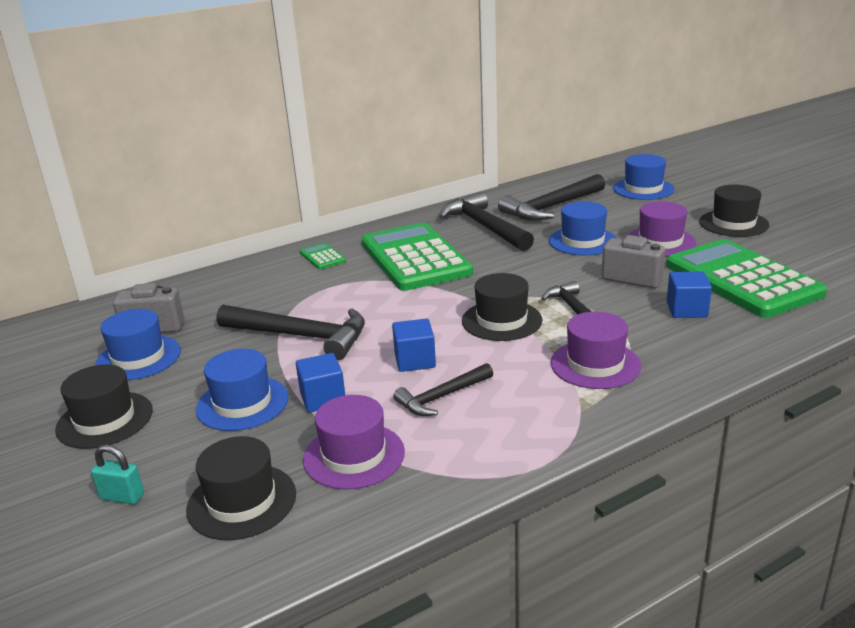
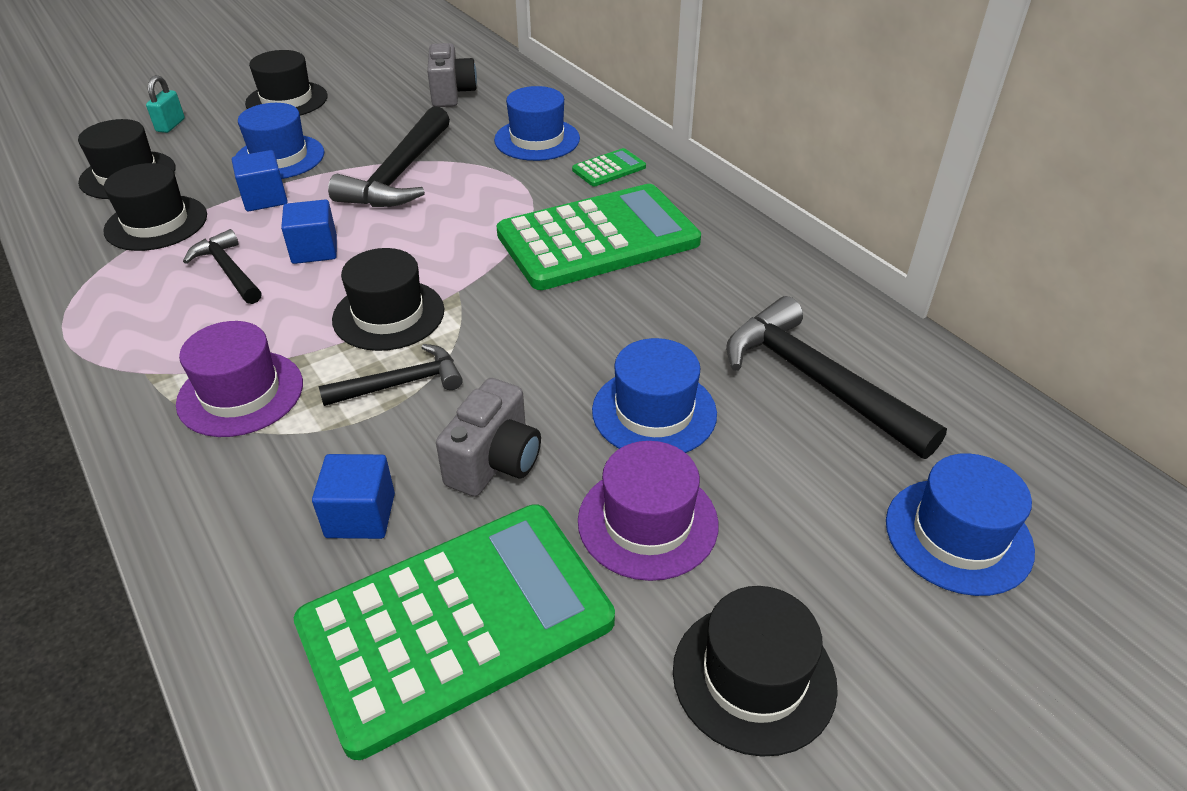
camera: 85 degrees right, 15 degrees up
(138, 358) = (388, 97): blue hat -> blue hat (537, 139)
(354, 456) = (156, 223): purple hat -> black hat
(485, 227) = (716, 301): black hammer -> none

